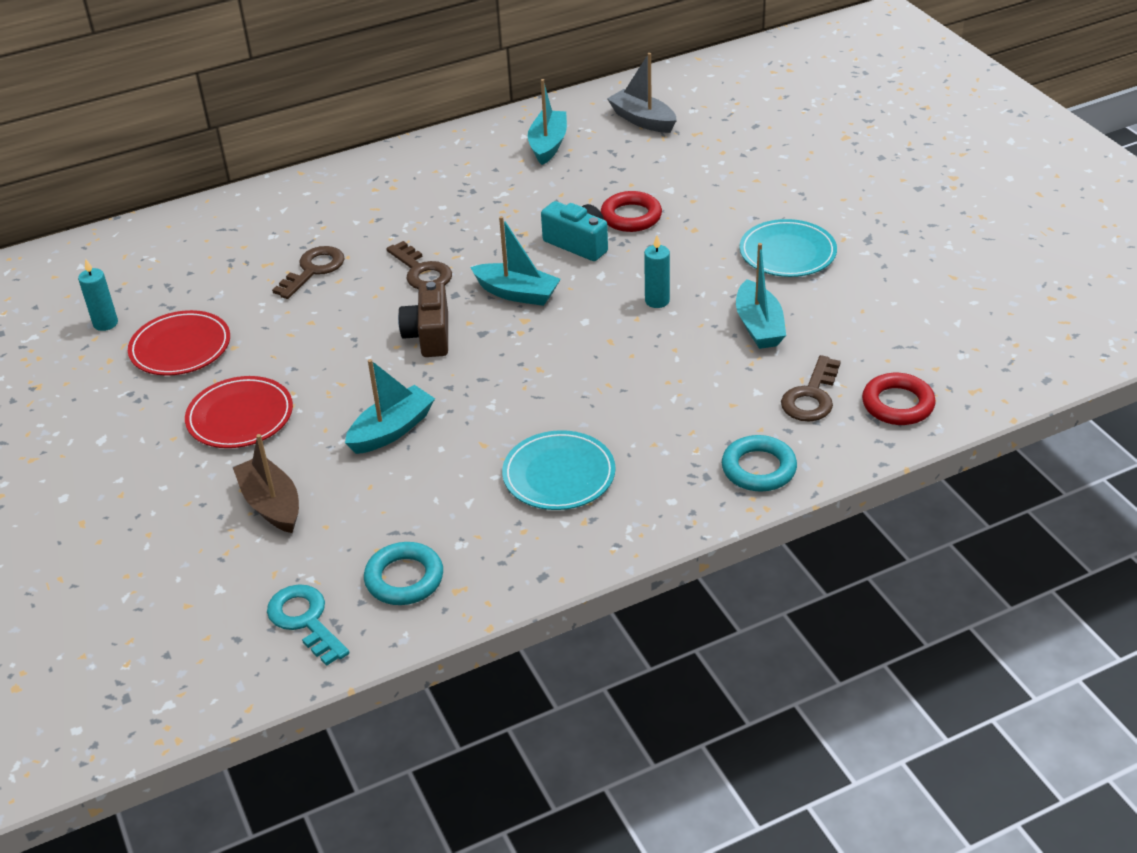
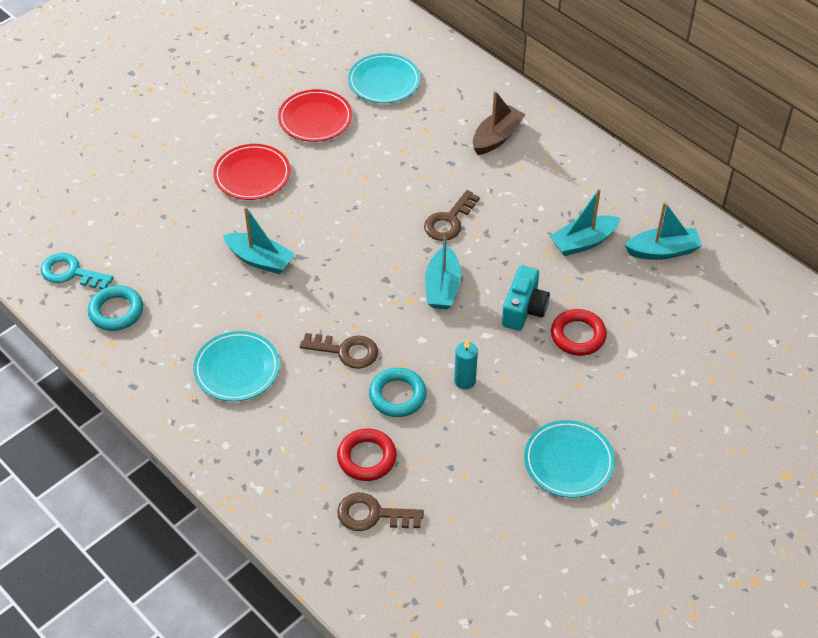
camera: 70 degrees right, 10 degrees up
(105, 323) = (329, 72): turquoise candle -> none
(160, 282) = (384, 81): none -> turquoise plate
(271, 504) = (171, 221): brown boat -> brown boat (496, 137)
(305, 620) = (71, 273): turquoise key -> turquoise key turned 105 degrees counterclockwise
(313, 270) = (428, 158): brown key -> brown key (346, 351)
(429, 336) = (371, 249): brown camera -> none
(642, 120) = (736, 308): grey boat -> none
(758, 468) = (274, 494): turquoise ring -> turquoise ring (397, 395)
(759, 326) = (454, 460): turquoise boat -> turquoise boat (583, 242)
(897, 404) = (380, 580): red ring -> red ring (367, 458)

